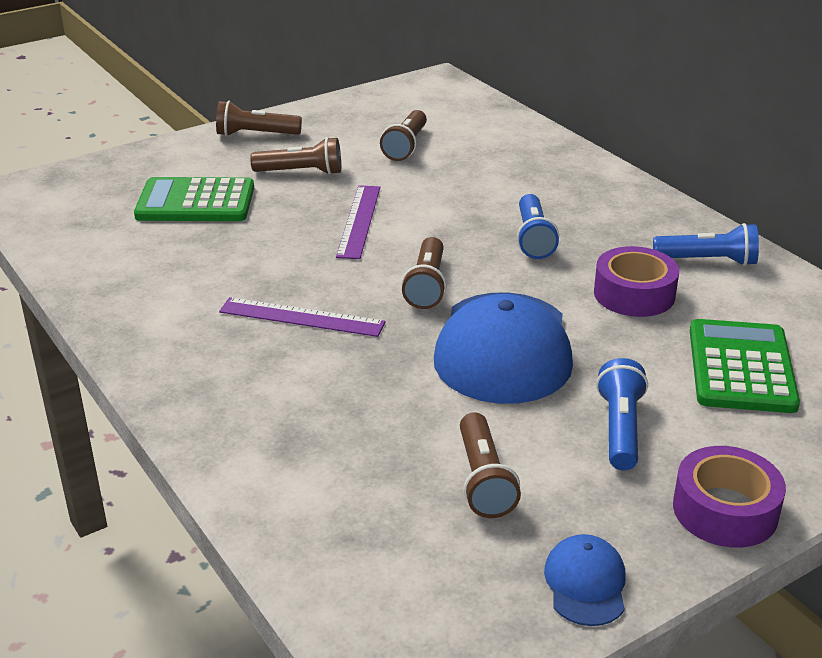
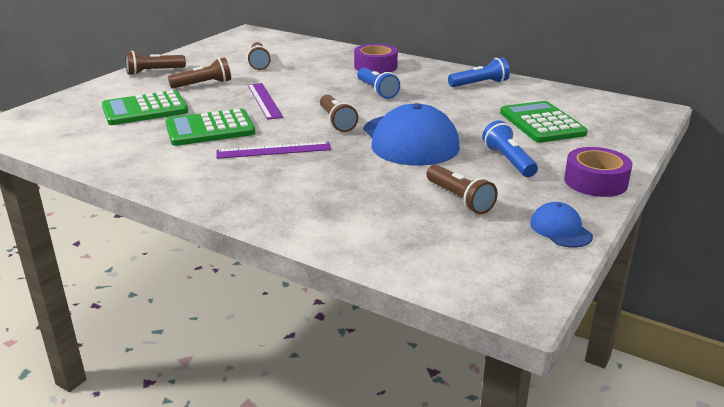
camera: 25 degrees left, 5 degrees down
(250, 257) = (210, 129): none -> green calculator
(634, 294) = (456, 104): purple tape -> purple tape (375, 66)

